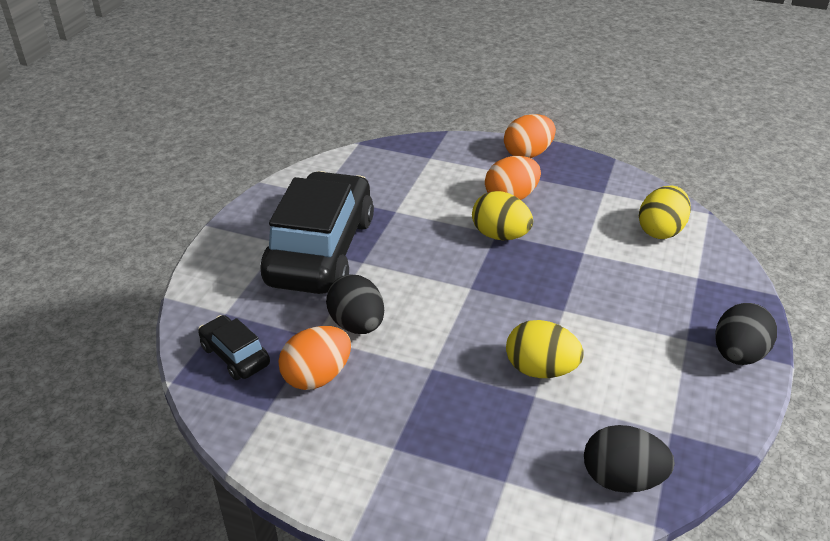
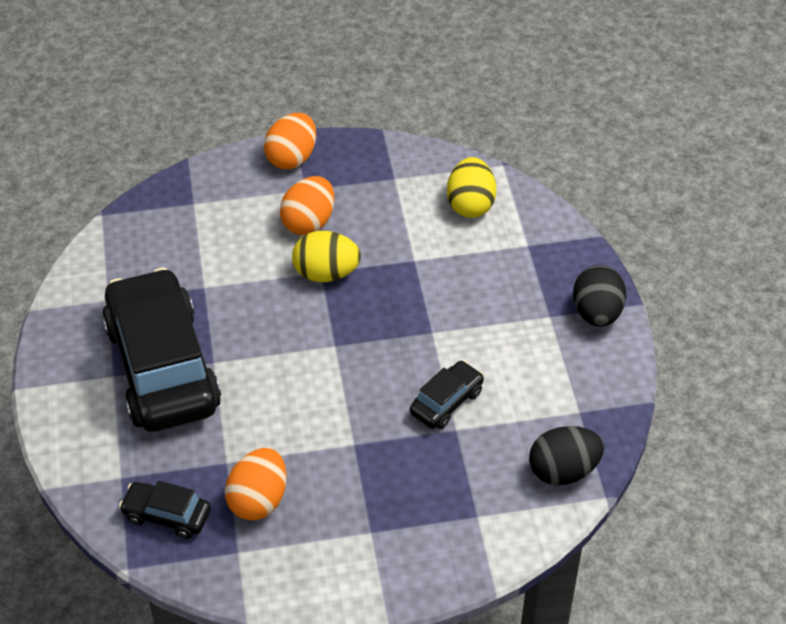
camera: 30 degrees left, 10 degrees up
(357, 325) = (257, 432): black egg -> none
(540, 369) = (446, 402): yellow egg -> black car

